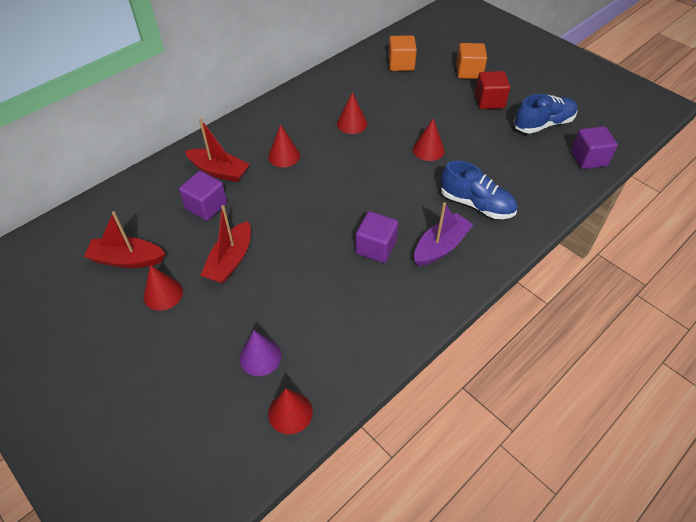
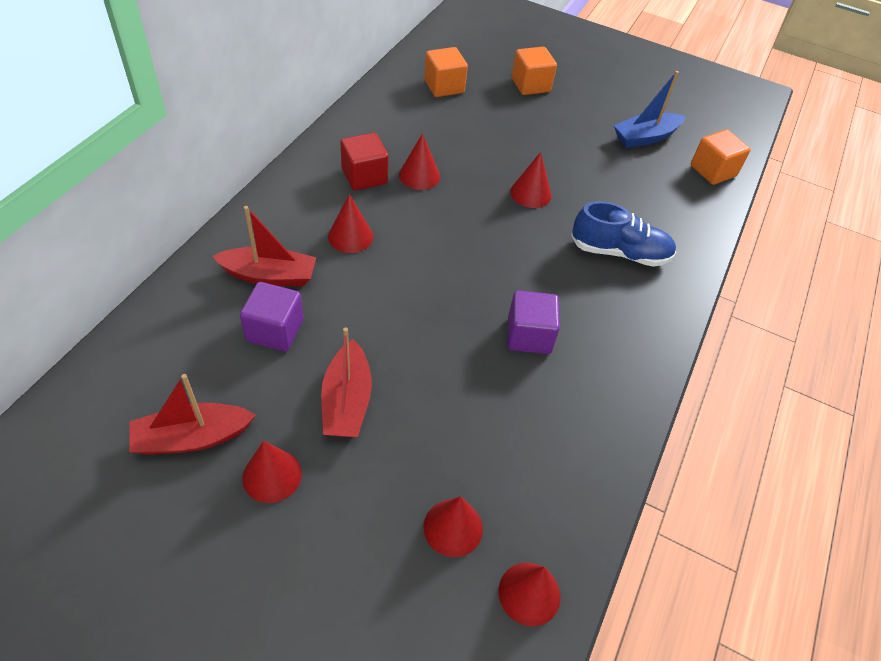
camera: 25 degrees left, 0 degrees up
(260, 357) = (453, 527): purple cone -> red cone
(440, 246) = (605, 316): purple boat -> none
(489, 101) = (572, 118): red cube -> red cube (364, 176)
(543, 124) = (645, 137): blue shoe -> blue boat
(588, 158) = (713, 171): purple cube -> orange cube

